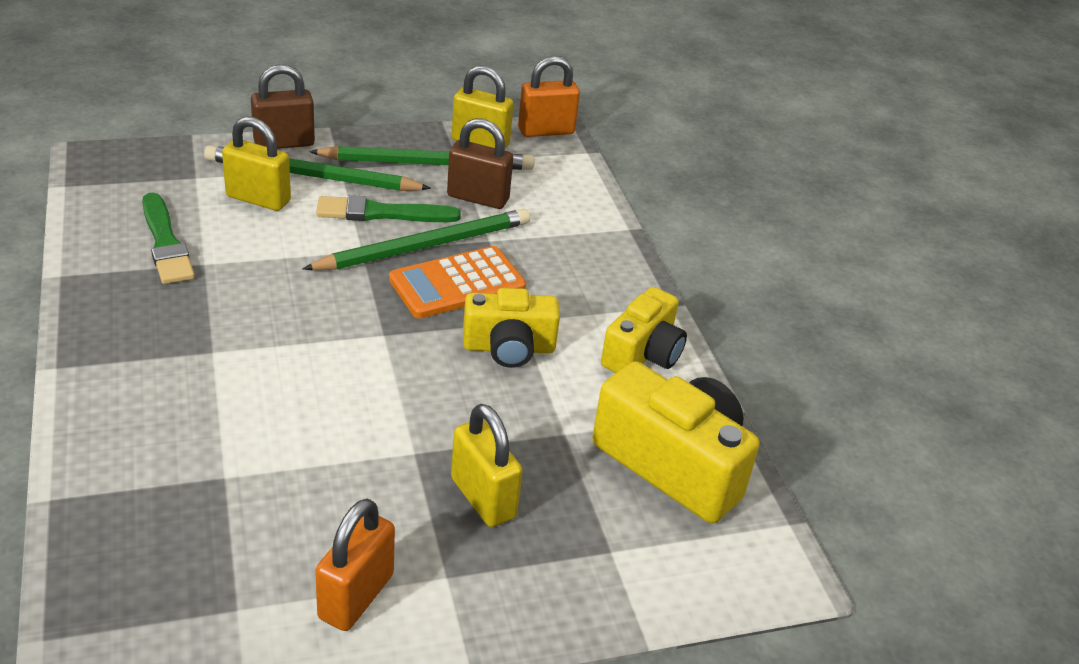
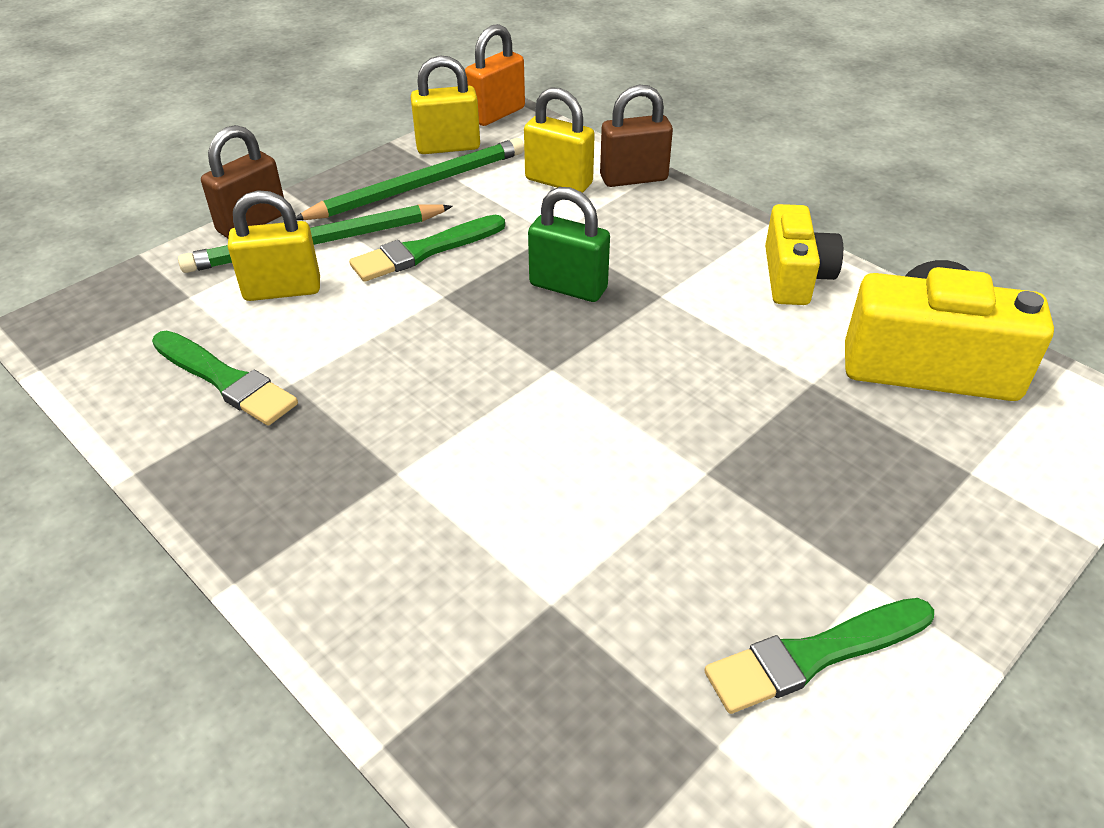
camera: 25 degrees left, 5 degrees up
(356, 596) = (814, 655): orange padlock -> green brush
(424, 246) = (499, 265): green pencil -> none
(457, 284) = (568, 287): orange calculator -> green padlock
(478, 198) = (500, 198): brown padlock -> brown padlock (633, 178)
(483, 498) = (814, 483): yellow padlock -> yellow padlock (558, 182)
(509, 348) = (679, 326): yellow camera -> none

